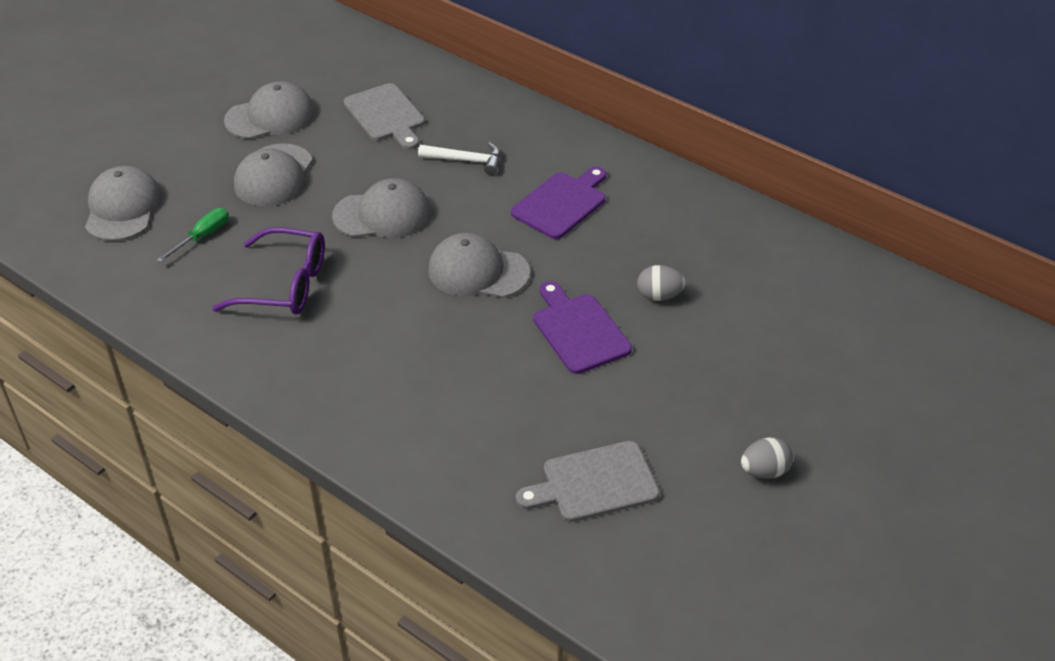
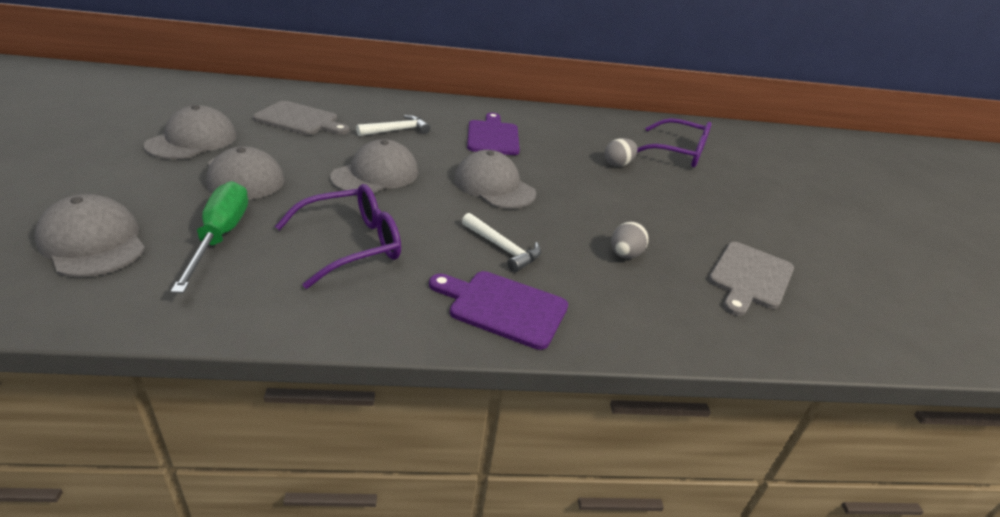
camera: 45 degrees left, 10 degrees down
(202, 236) = (220, 237): green screwdriver -> green screwdriver, size x1.68
(399, 343) = (503, 248): none -> white hammer
(478, 271) = (494, 186): grey cap -> grey cap turned 75 degrees clockwise
(578, 330) = (604, 196): purple cutting board -> purple cutting board (503, 307)
(764, 471) = (805, 228): grey egg -> grey egg (625, 255)
(768, 309) = (677, 153): none -> purple glasses

